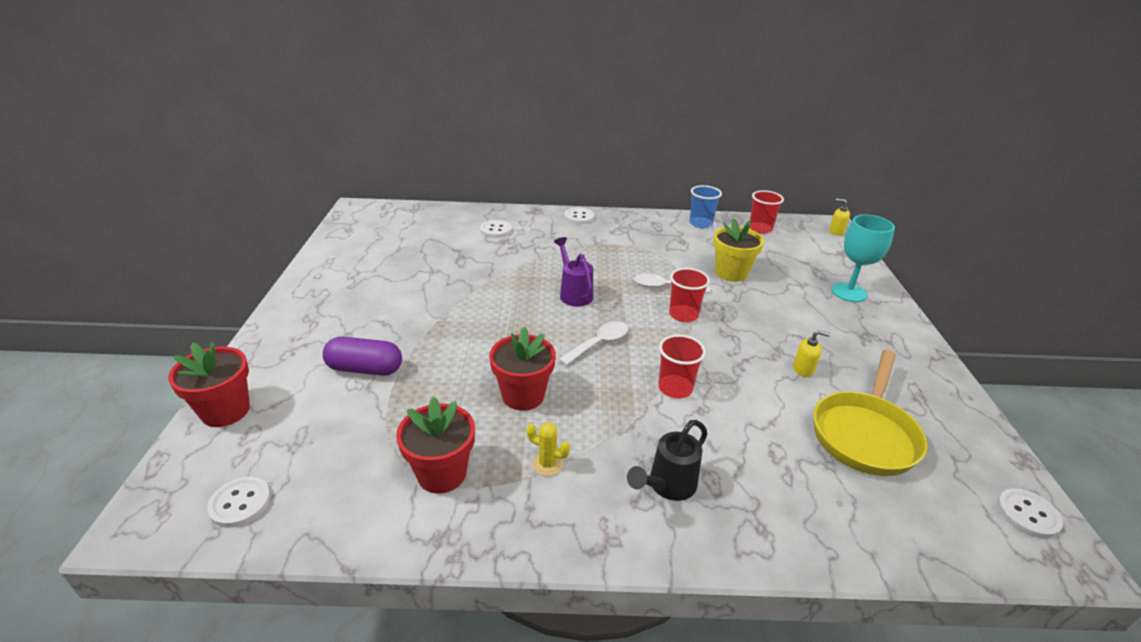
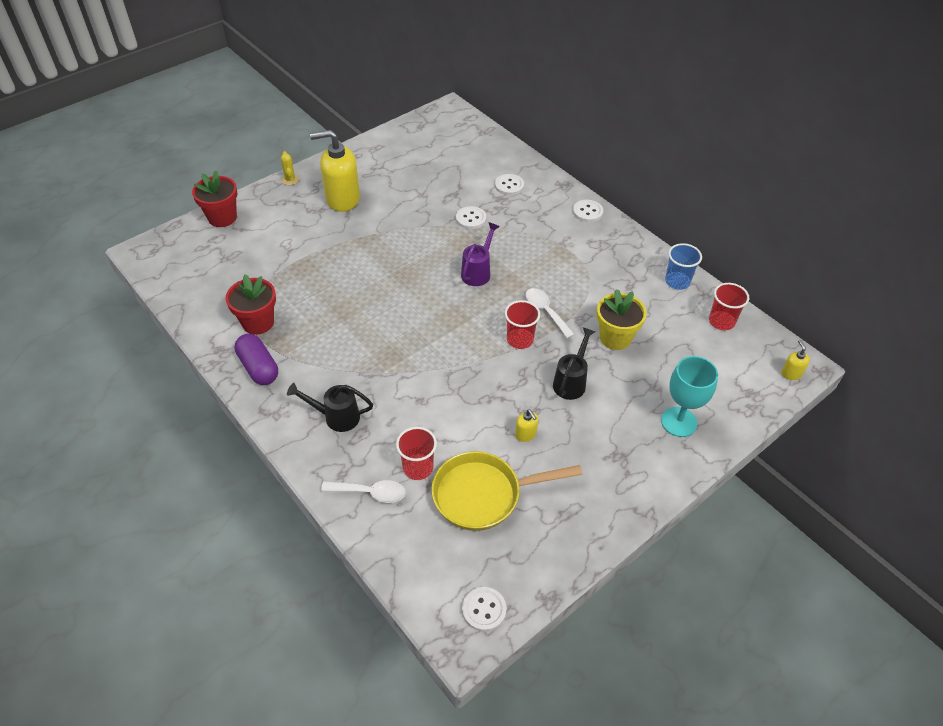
camera: 50 degrees right, 15 degrees up
(240, 503) = (178, 270): white button -> white button (471, 219)
(357, 314) = (342, 199): none -> yellow soap dispenser
(365, 369) = (301, 238): purple capsule -> purple capsule (258, 367)
(523, 396) = (347, 314): red flower pot -> none
(547, 464) = (304, 358): yellow cactus -> yellow cactus (290, 180)
(599, 343) = (435, 316): white spoon -> white spoon (370, 493)
(675, 388) = (428, 377): red cup -> red cup (418, 468)
(760, 315) = (571, 382): none -> black watering can

